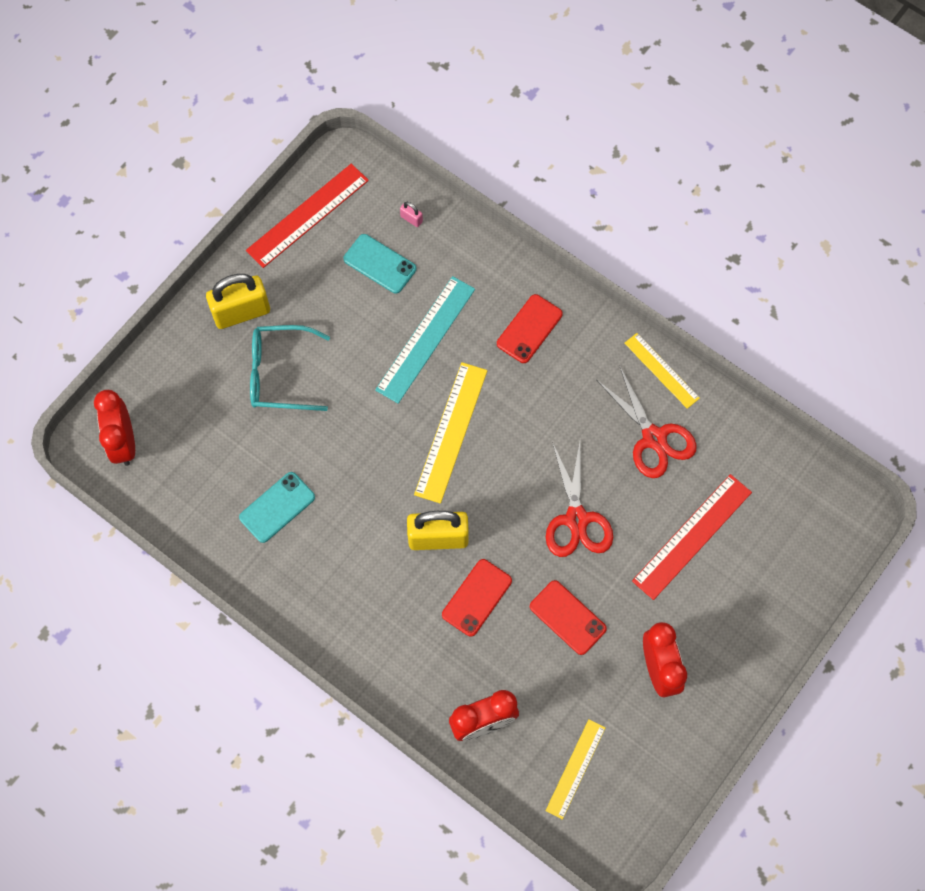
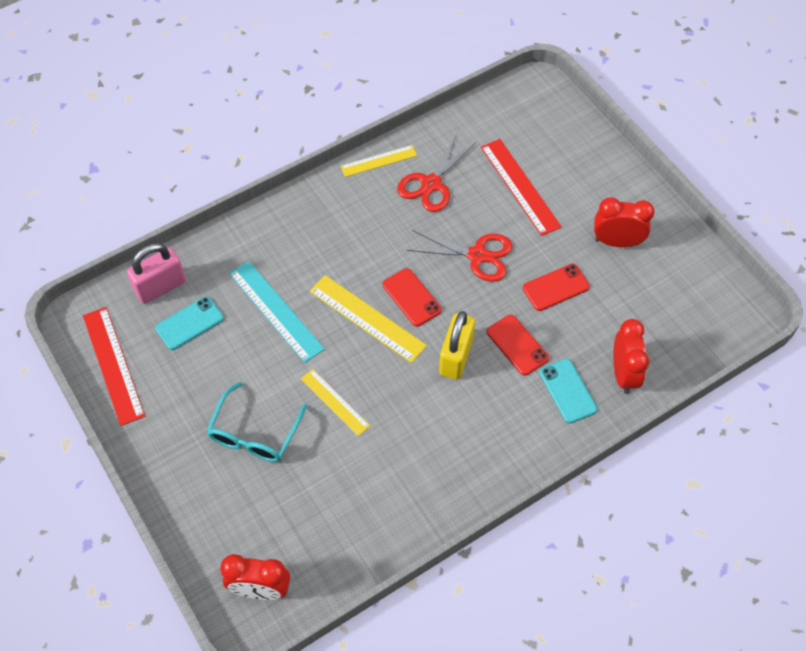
camera: 70 degrees left, 10 degrees down
(241, 312) = (179, 447): yellow padlock -> none
(277, 507) = (379, 473): turquoise phone -> turquoise phone (567, 391)
(411, 219) = (160, 287): pink padlock -> pink padlock, size x2.45
(529, 329) = (302, 235): red phone -> red phone (411, 297)
(575, 769) = (678, 321): yellow ruler -> yellow ruler (335, 402)
(654, 438) = (431, 184): red scissors -> red scissors turned 135 degrees clockwise

